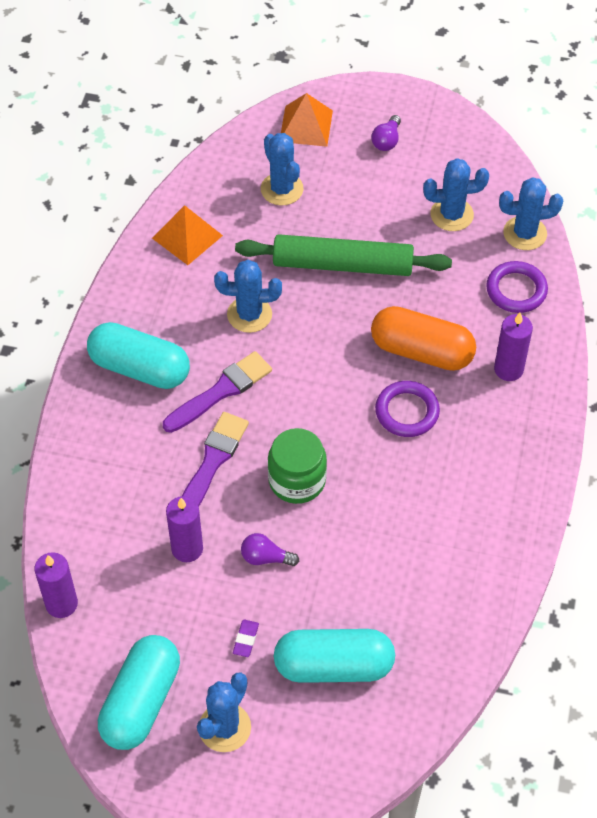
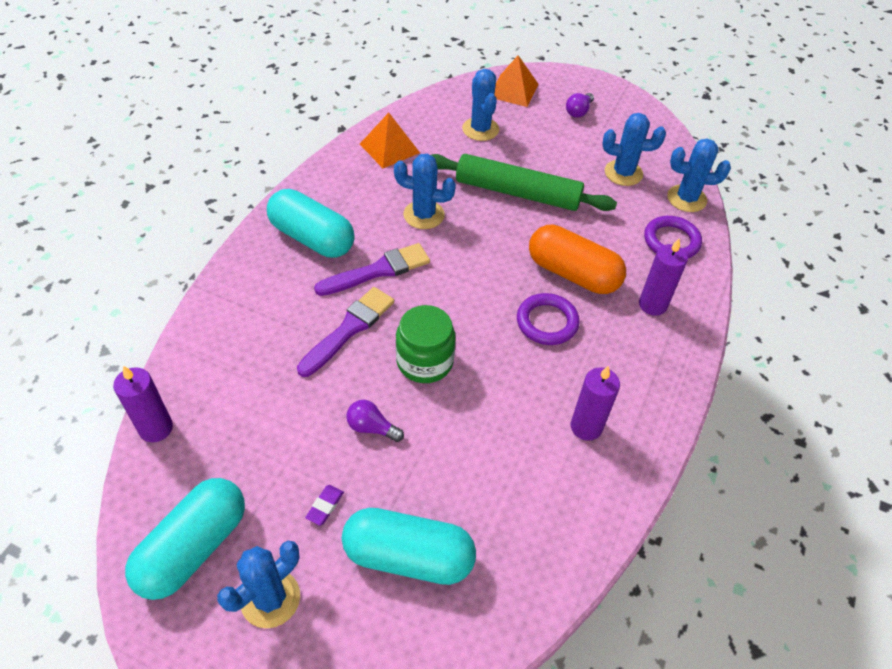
camera: 10 degrees right, 5 degrees down
(187, 548) = (298, 402): purple candle -> purple candle (586, 427)

